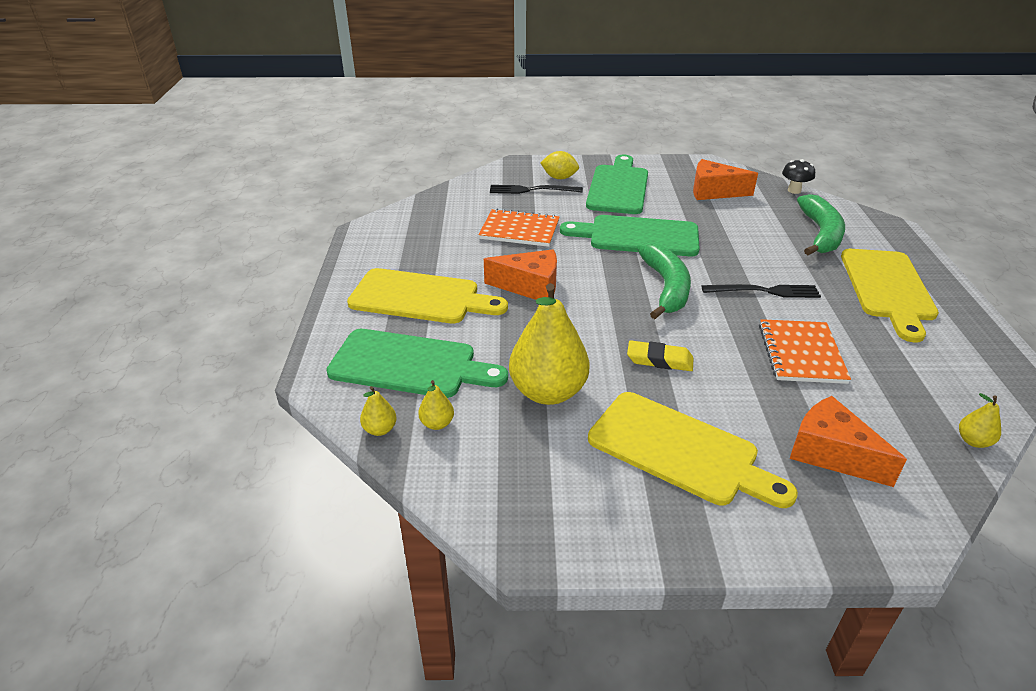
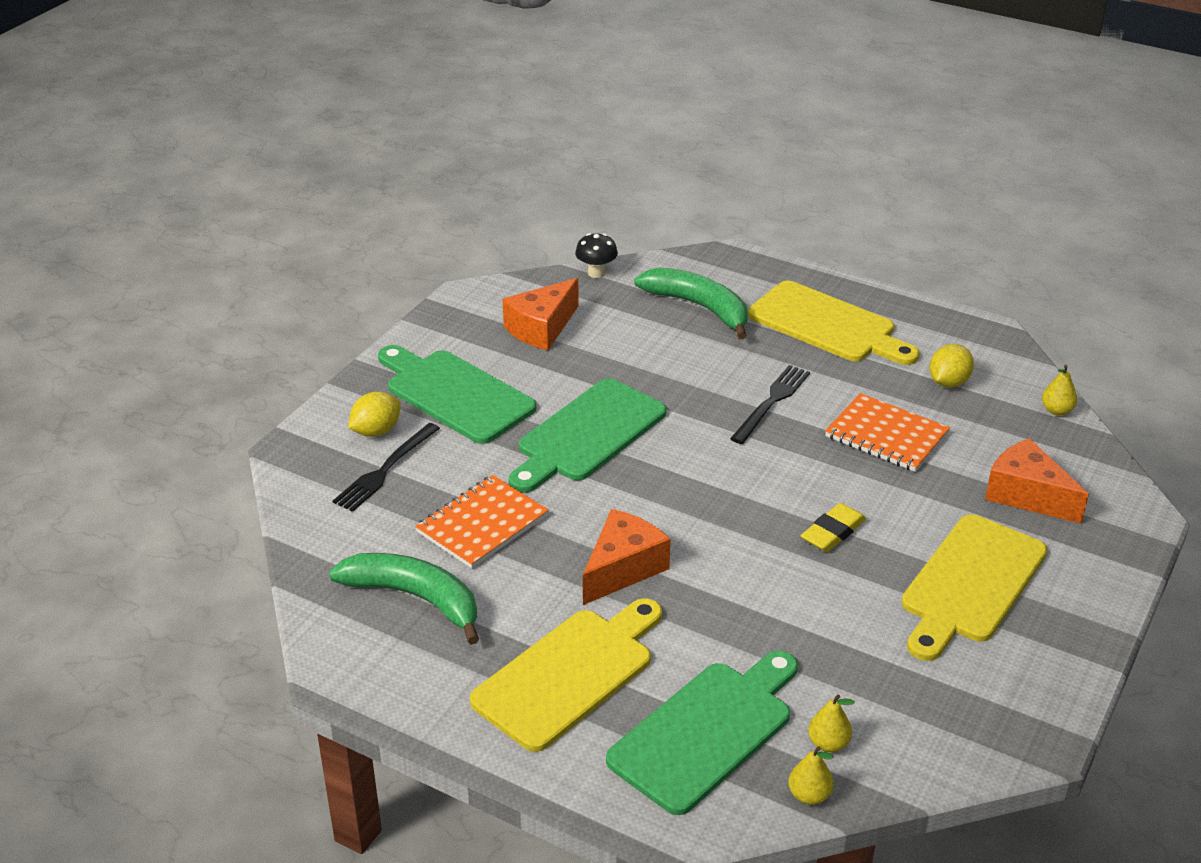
camera: 60 degrees left, 0 degrees up
(548, 392) = (830, 636): yellow pear -> none
(665, 287) = (709, 465): green banana -> green banana (416, 598)
(679, 450) = (971, 584): yellow cutting board -> yellow cutting board turned 150 degrees clockwise
(831, 453) = (1027, 495): orange cheese -> orange cheese turned 60 degrees clockwise
(913, 366) = (948, 382): none -> yellow lemon

